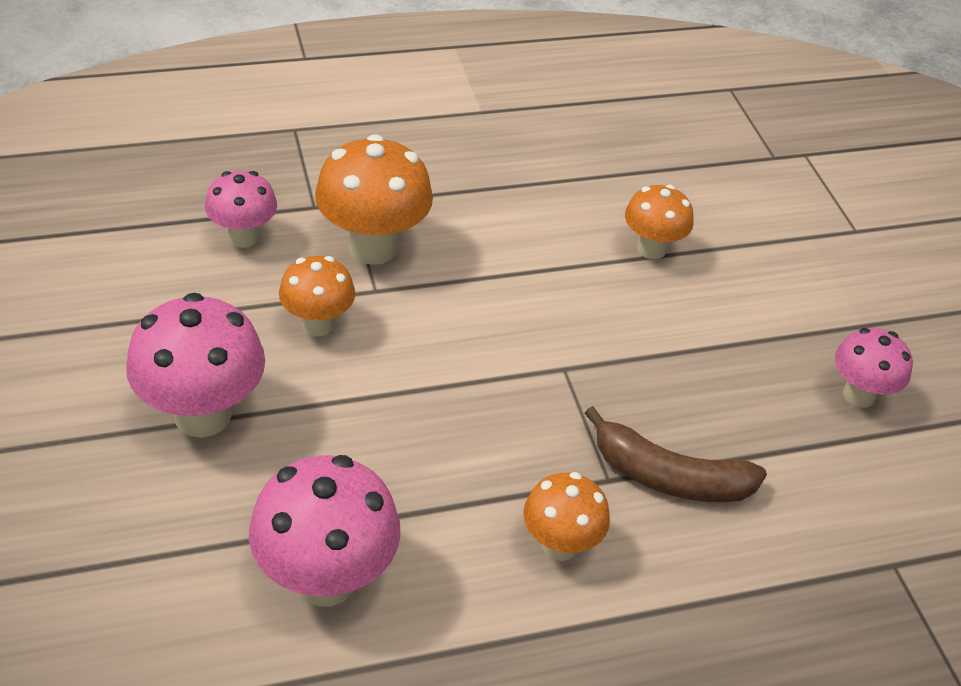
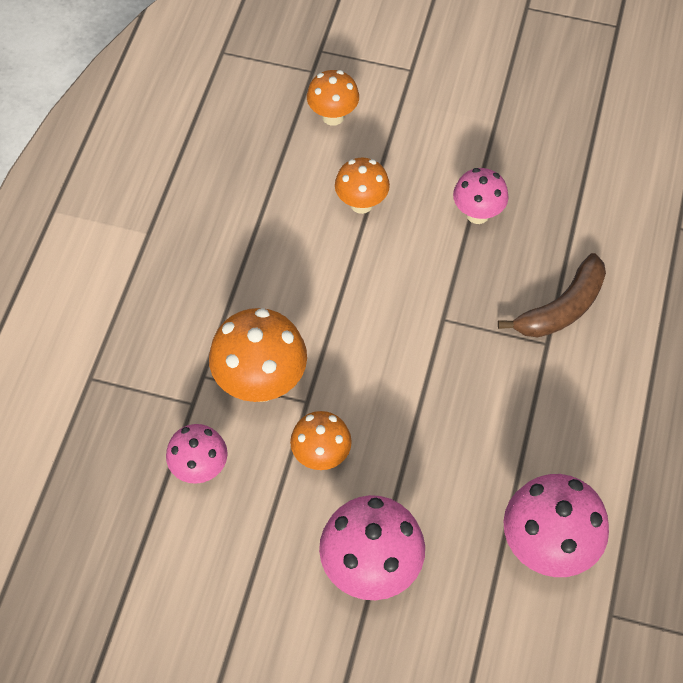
camera: 55 degrees left, 15 degrees up
(559, 545) = (583, 398): orange mushroom -> orange mushroom (333, 116)
(858, 395) = (550, 163): pink mushroom -> pink mushroom (477, 214)

